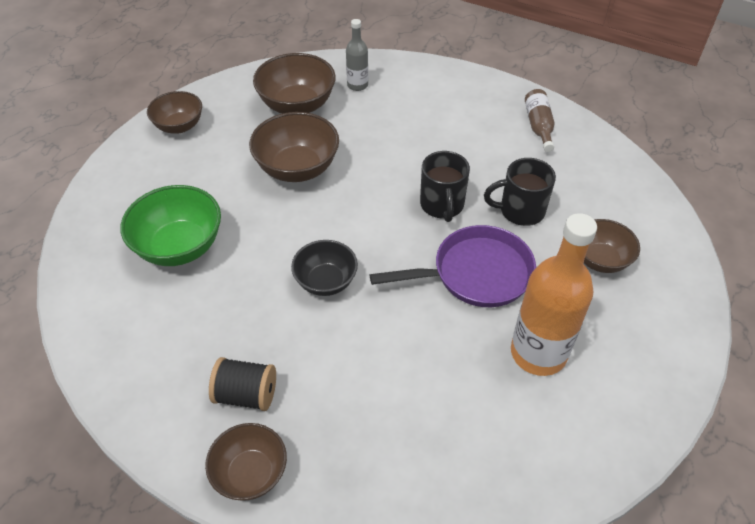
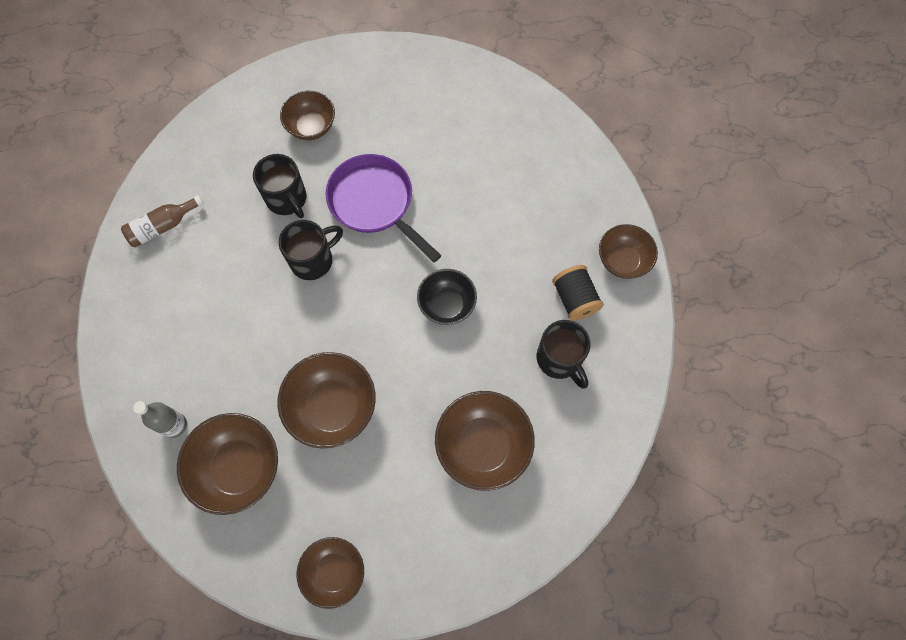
camera: 120 degrees left, 20 degrees up
(179, 247) = (483, 446): green bowl -> brown bowl
(199, 345) = (559, 359): none -> black mug
(538, 353) = (423, 136): orange bottle -> none

